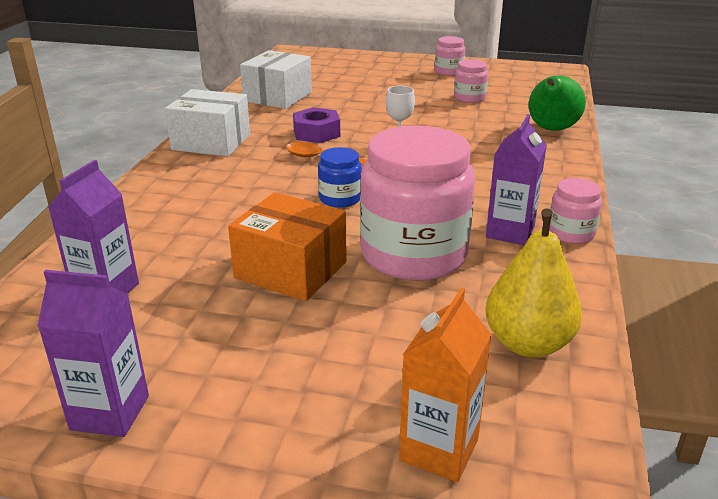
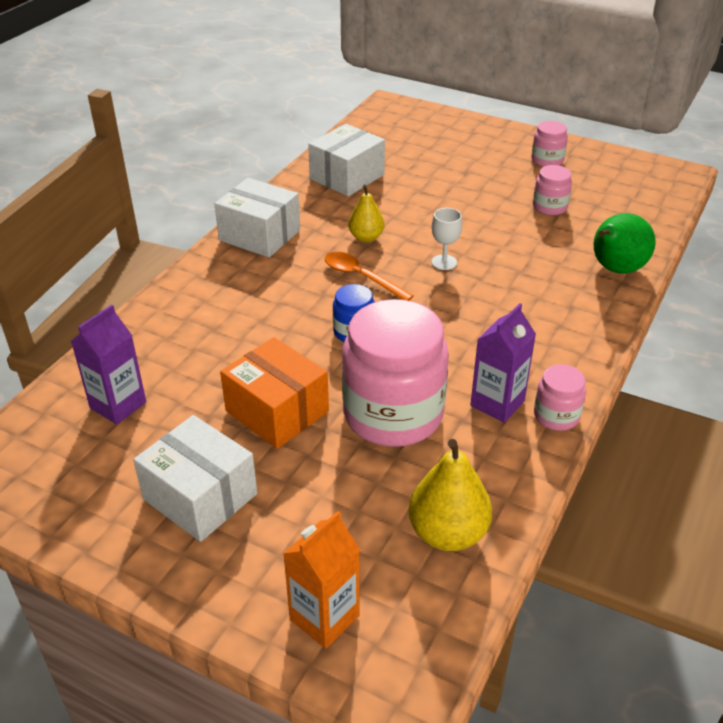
camera: 15 degrees right, 10 degrees up
(110, 413) = (91, 527): purple carton -> none
(236, 358) = (200, 496): none -> white box
(316, 133) = (366, 237): purple nut -> yellow pear

